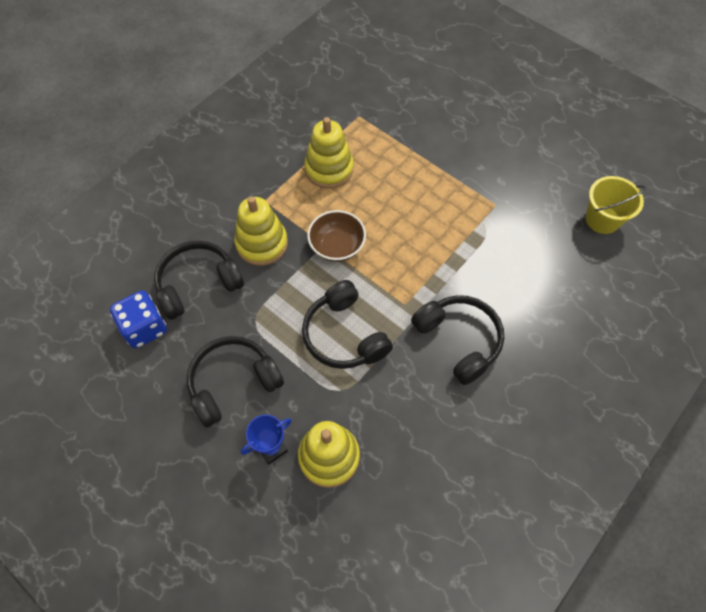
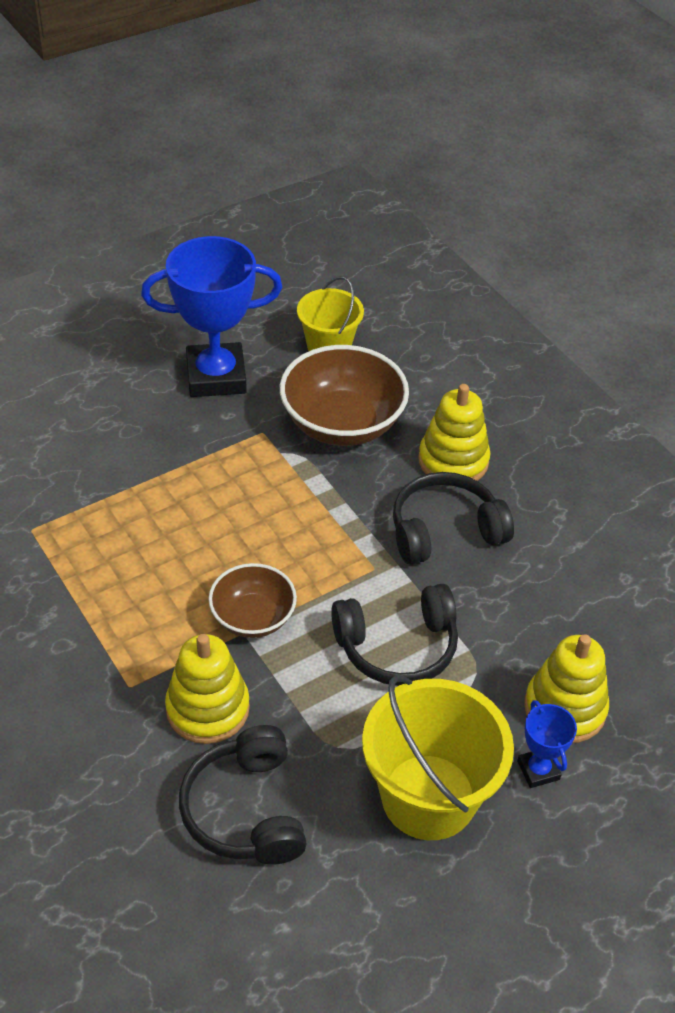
camera: 75 degrees left, 15 degrees down
(145, 328) = (296, 901): blue dice -> none
(233, 383) = (428, 797): black headphones -> yellow bucket
(329, 169) = (112, 591): yellow stacking toy -> yellow stacking toy (453, 461)
(529, 249) = (342, 424): none -> brown bowl
(533, 163) = (216, 376): none -> blue trophy

